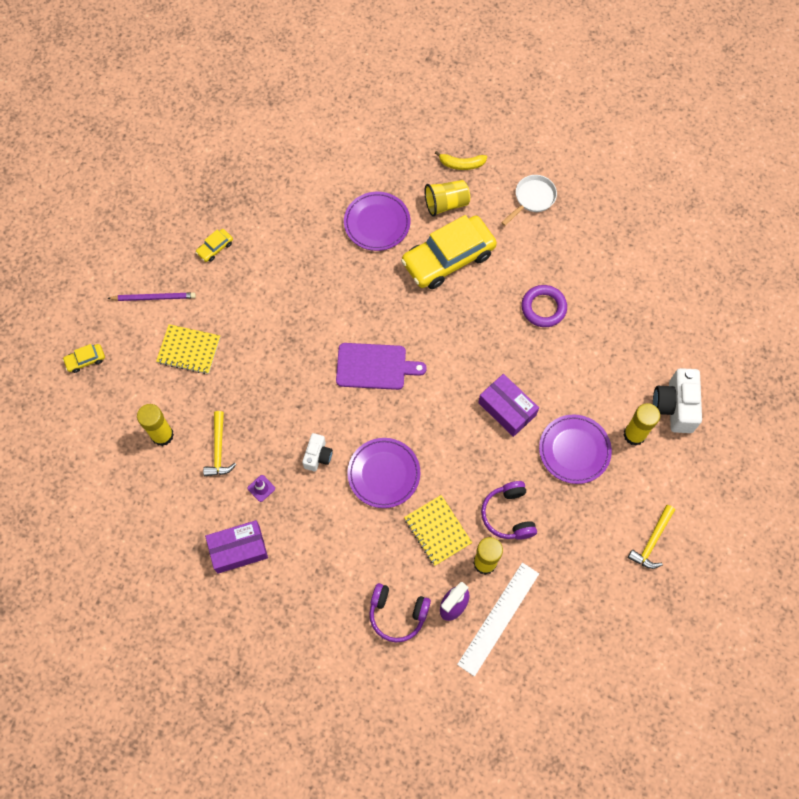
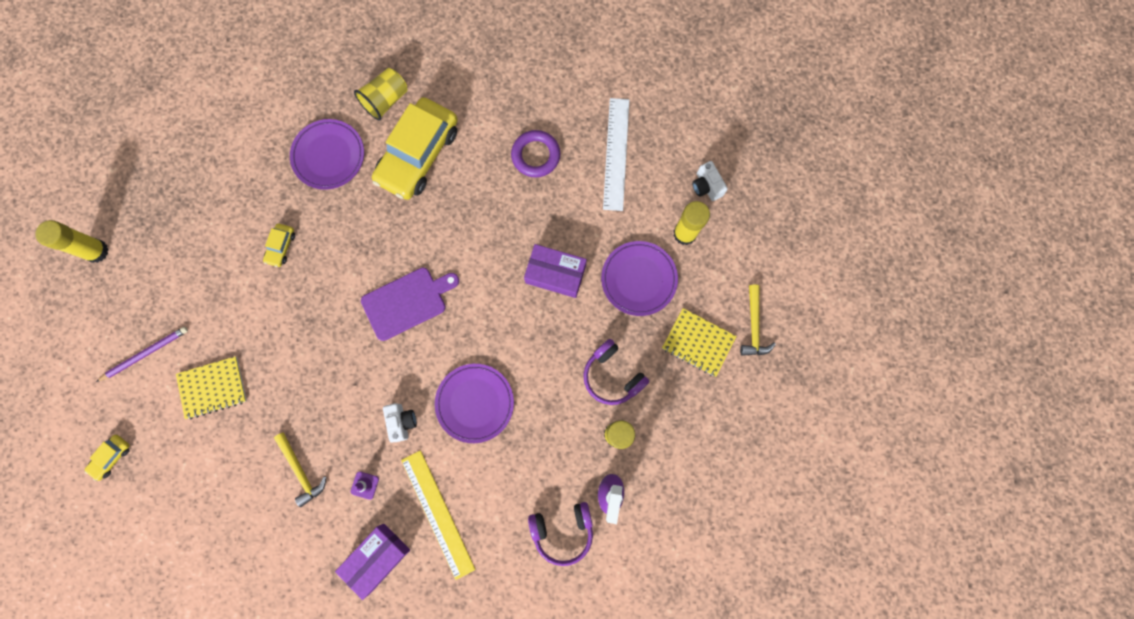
camera: 30 degrees left, 10 degrees up
(162, 435) = (236, 489): yellow glue stick -> yellow glue stick (96, 251)
(215, 248) = (179, 268): yellow car -> yellow car (281, 247)
(305, 543) = (438, 514): none -> yellow ruler
(437, 531) = (556, 429): yellow notebook -> yellow notebook (698, 342)
(461, 164) = (378, 52): yellow banana -> none
(498, 618) = (657, 479): white ruler -> white ruler (616, 154)
(532, 199) = (466, 51): white pan -> none
(674, 406) = (706, 186): white camera -> white camera, size x0.58

